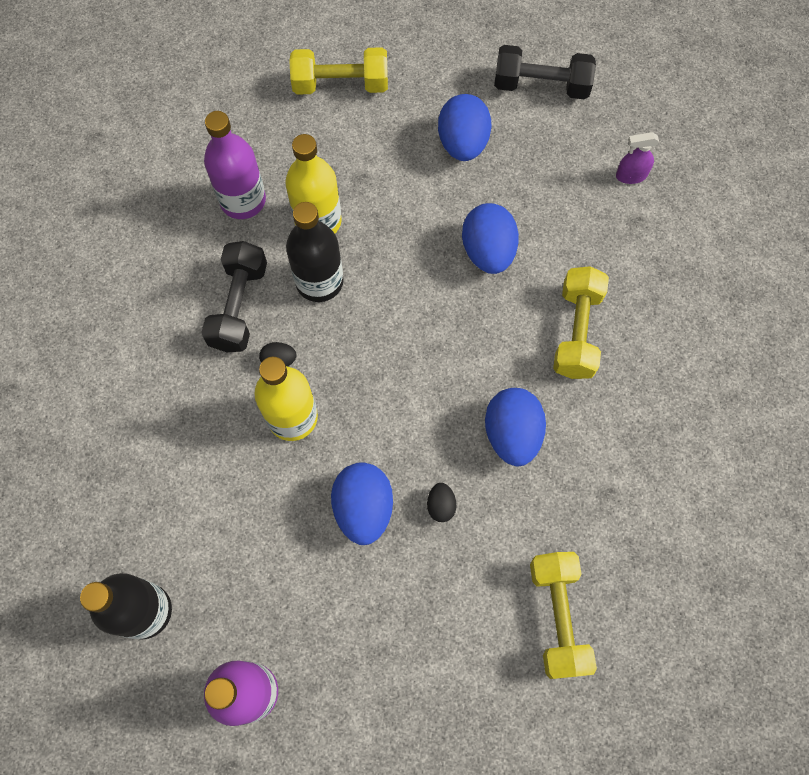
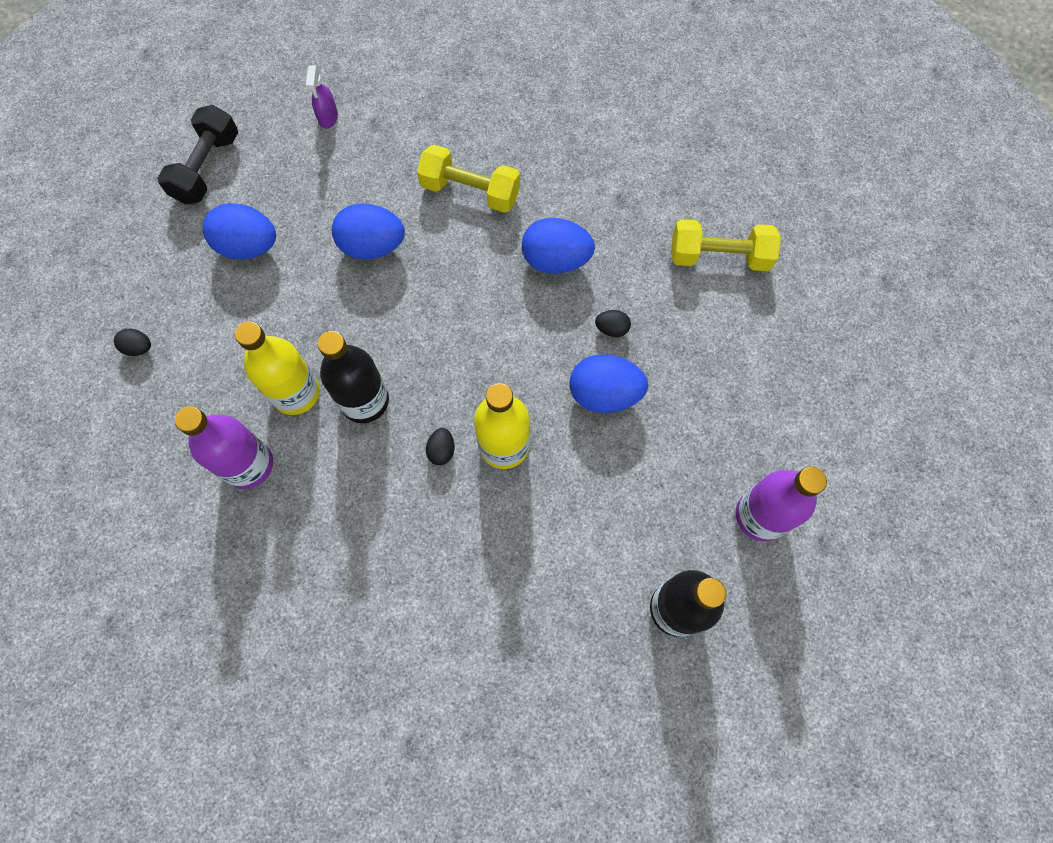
camera: 80 degrees left, 0 degrees up
(239, 306) = (372, 483): black dumbbell -> none
(340, 85) = (139, 348): yellow dumbbell -> black egg

